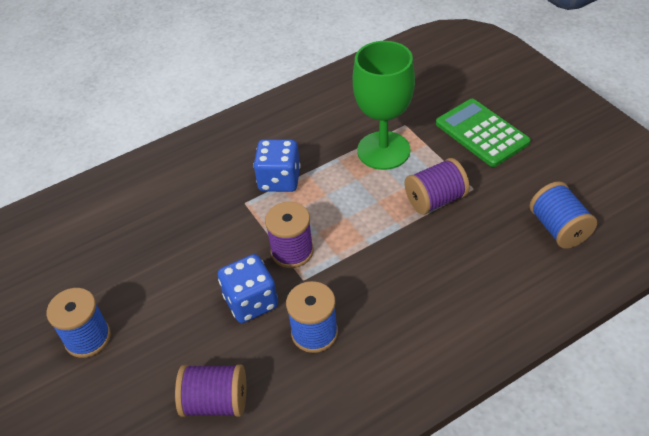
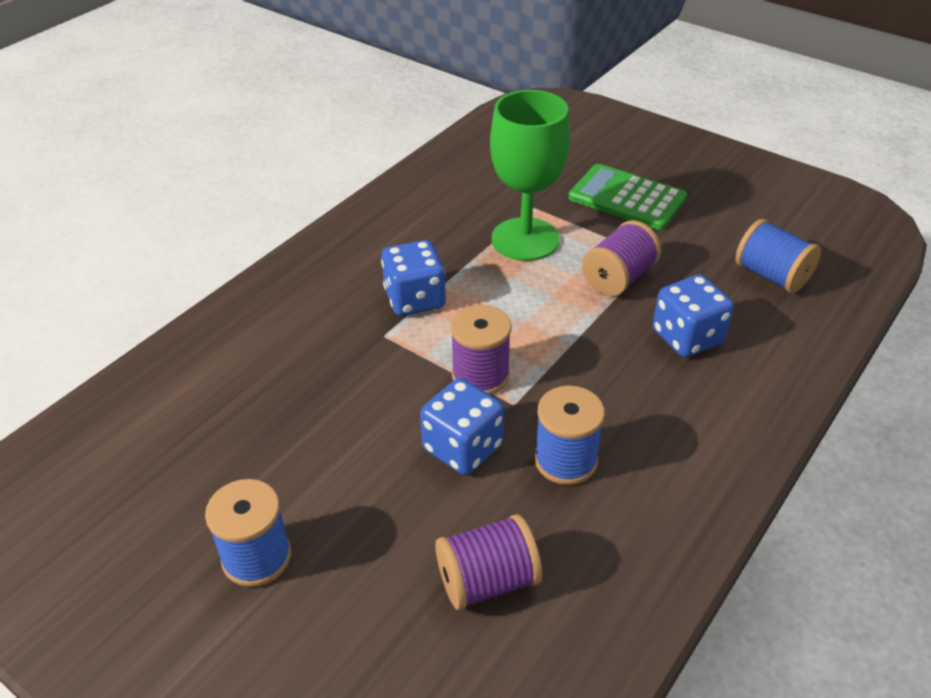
camera: 25 degrees left, 5 degrees down
(459, 262) = (687, 337): none -> blue dice

